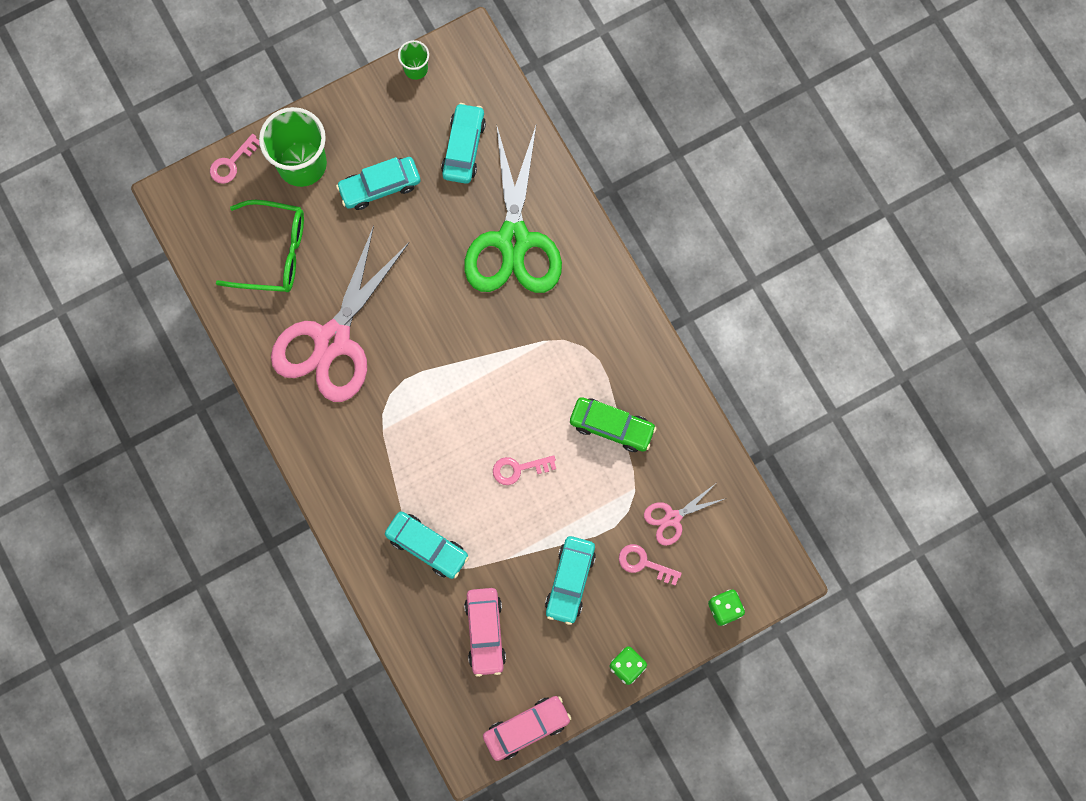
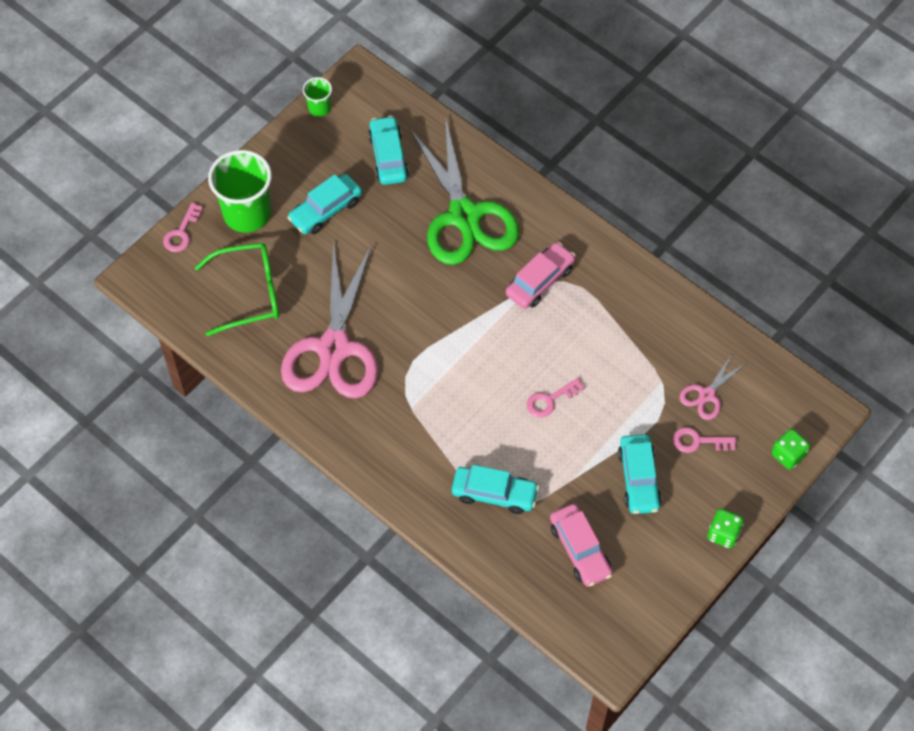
camera: 20 degrees left, 15 degrees down
(526, 728) = (655, 620): pink car -> pink car (540, 281)
(612, 427) = (618, 338): green car -> none

